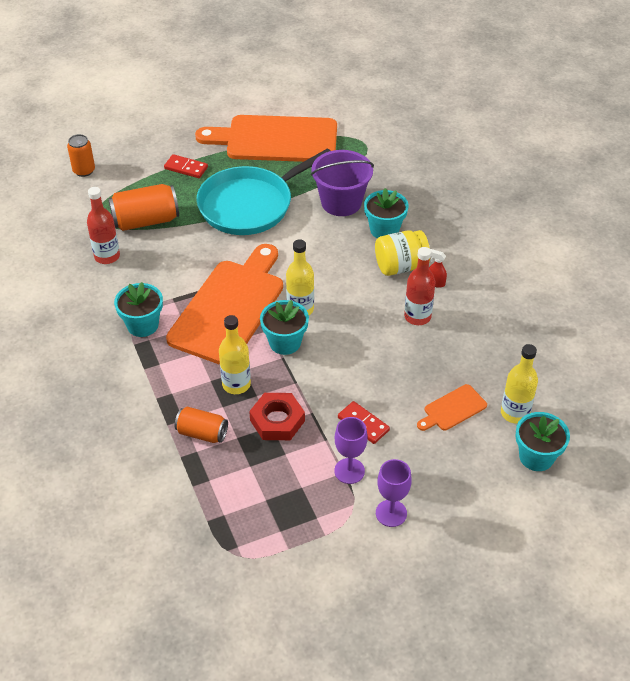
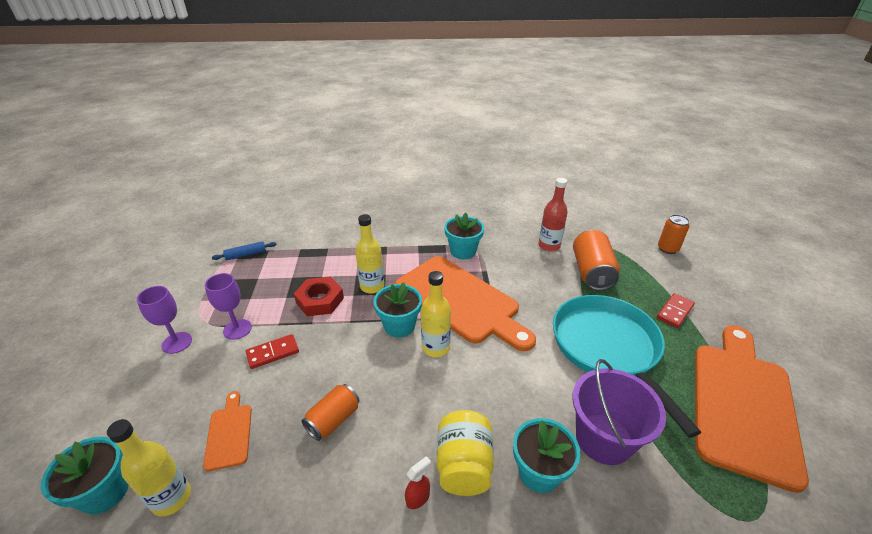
camera: 110 degrees right, 10 degrees down
(202, 433) = (339, 261): orange can -> orange can (333, 420)
(226, 540) = (246, 254): none -> blue rolling pin
(417, 316) = (372, 451): red bottle -> none

